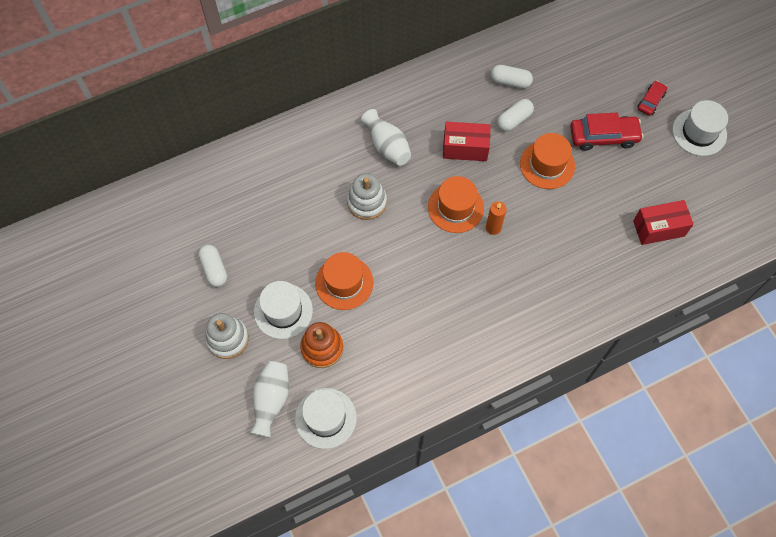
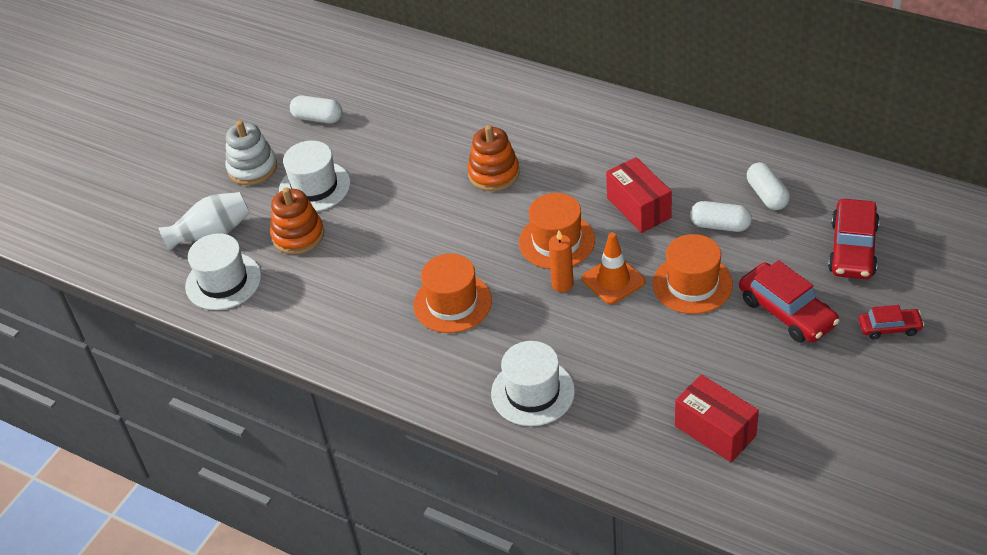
camera: 60 degrees right, 20 degrees down
(214, 269) = (318, 118): white capsule -> white capsule turned 75 degrees clockwise
(344, 283) = (385, 210): orange hat -> orange hat (452, 303)
(367, 202) = (494, 174): white stacking toy -> orange stacking toy
(387, 146) = (576, 150): white vase -> none
(511, 200) = (613, 280): none -> orange traffic cone
(583, 74) = (852, 248): none -> red car
(699, 132) = (900, 398): white hat -> white hat (533, 392)

